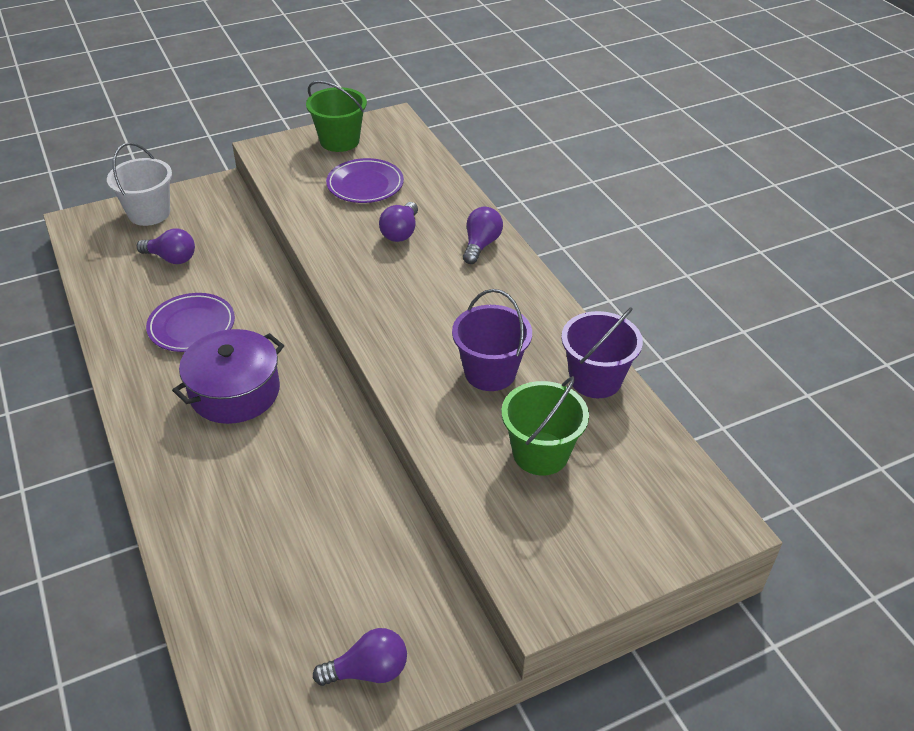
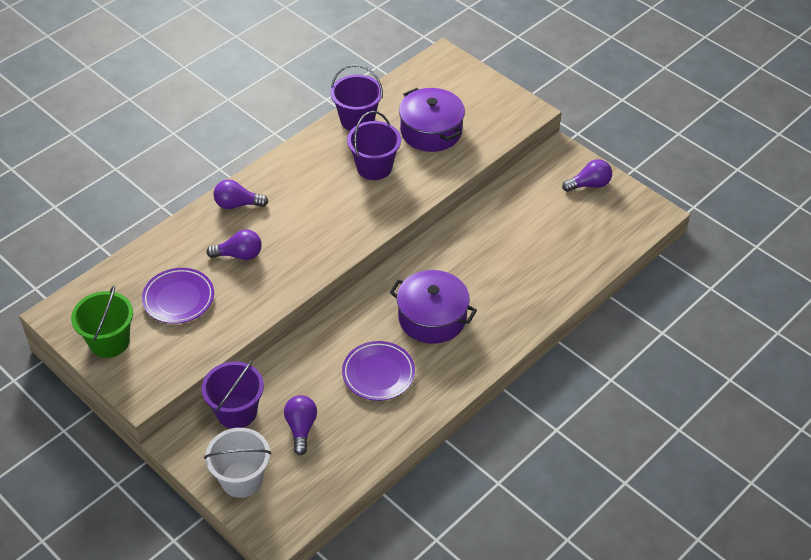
camera: 110 degrees left, 5 degrees up
(225, 223) = (236, 412): none -> purple bucket
(368, 670) = (589, 185): purple light bulb -> purple light bulb turned 105 degrees clockwise
(540, 453) = (431, 131): green bucket -> purple pot

